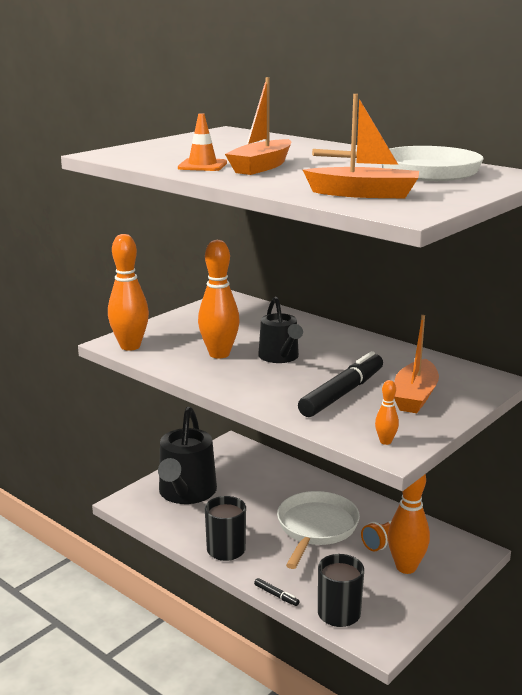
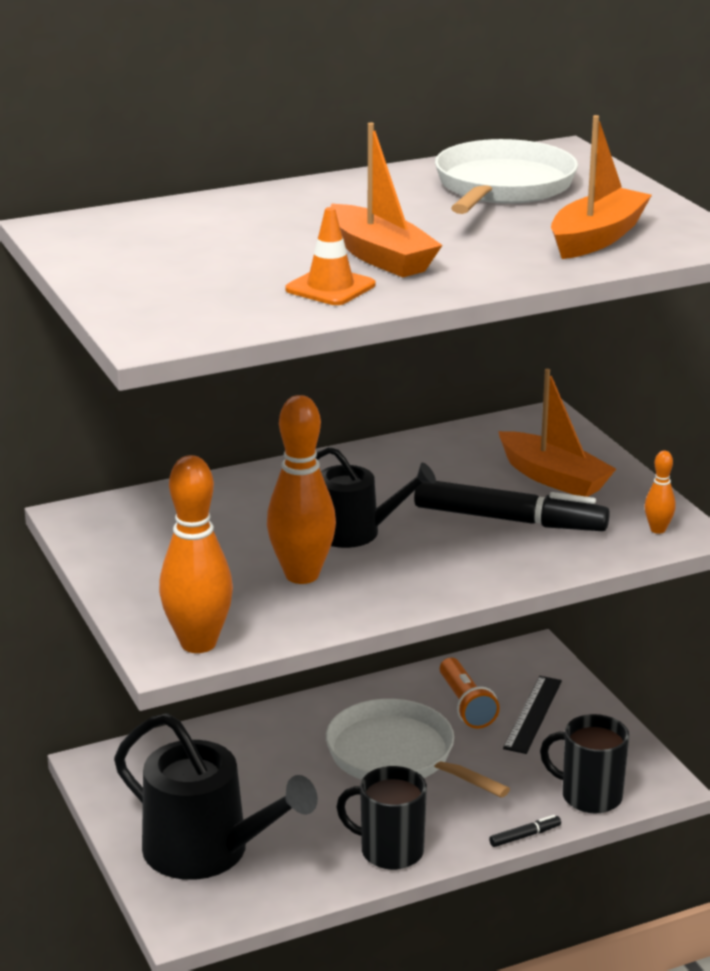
camera: 65 degrees left, 5 degrees up
(342, 393) = (509, 520): black marker -> black marker turned 135 degrees clockwise
(406, 567) = (533, 714): orange bowling pin -> black ruler

